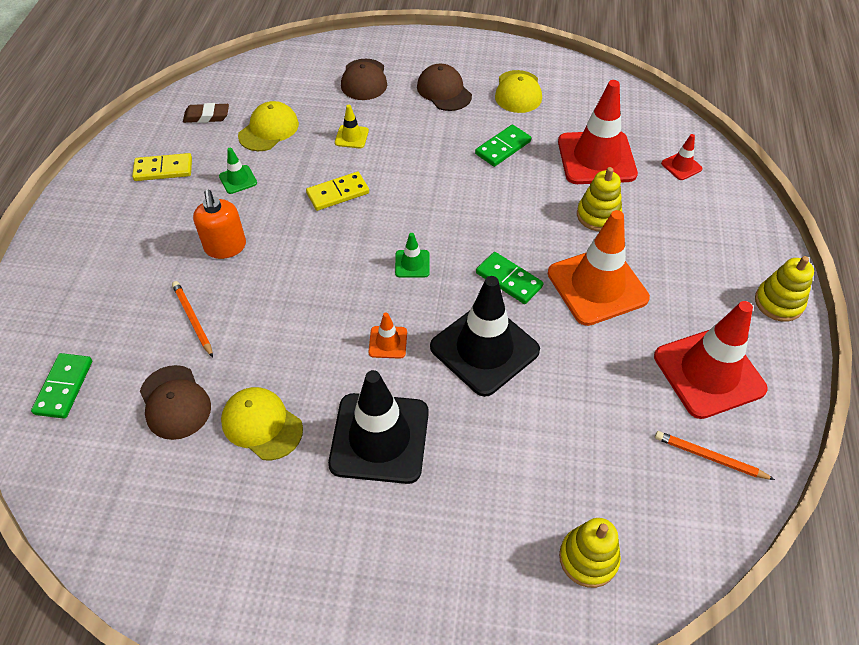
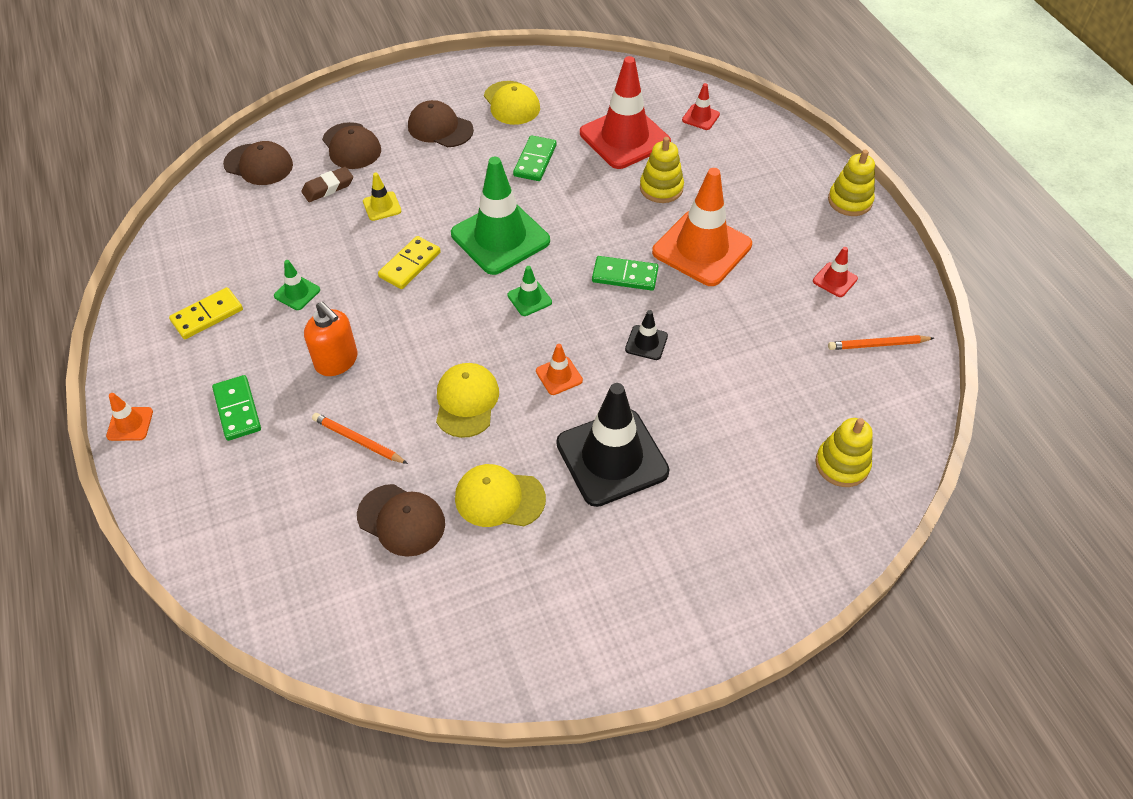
camera: 30 degrees left, 0 degrees up
(51, 228) = (130, 424): none -> orange traffic cone
(64, 387) = (277, 561): green domino -> green domino (237, 409)
(206, 116) = (211, 244): brown eraser -> brown eraser (328, 188)
(269, 130) = (290, 232): yellow cap -> yellow cap (466, 401)
(285, 68) = (258, 164): none -> brown cap
(426, 201) = (500, 237): none -> green traffic cone
(484, 349) = (646, 343): black traffic cone -> black traffic cone, size x0.44
(709, 373) = (835, 280): red traffic cone -> red traffic cone, size x0.44

